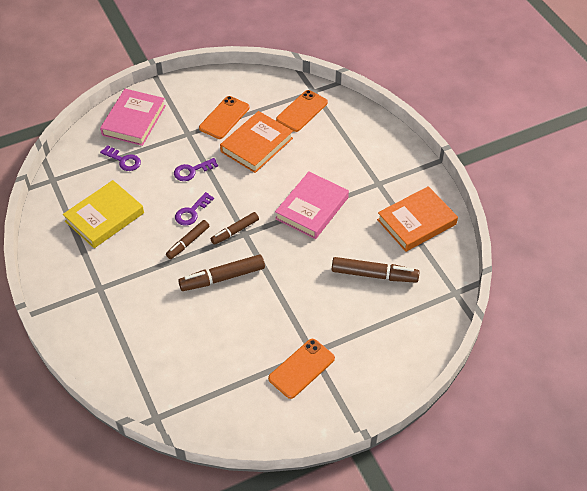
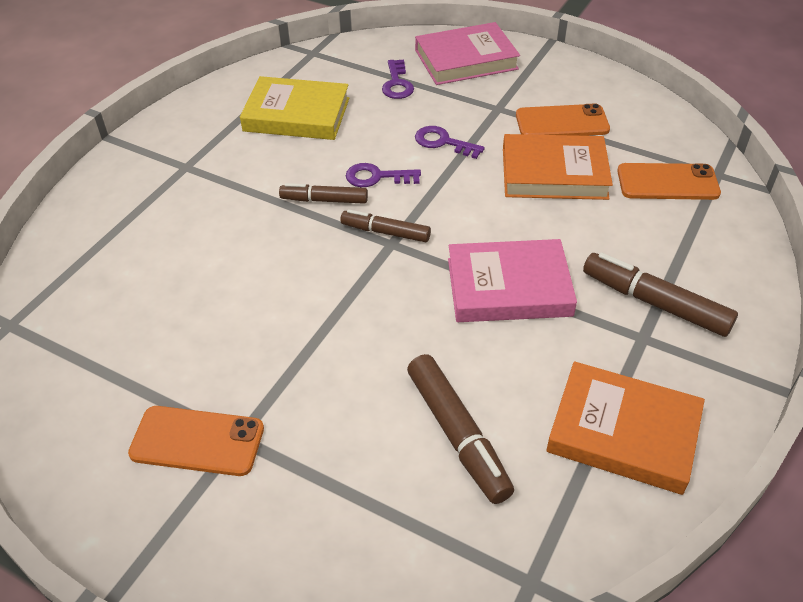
camera: 55 degrees right, 5 degrees down
(222, 278) = (294, 263): brown marker -> brown marker (654, 303)

